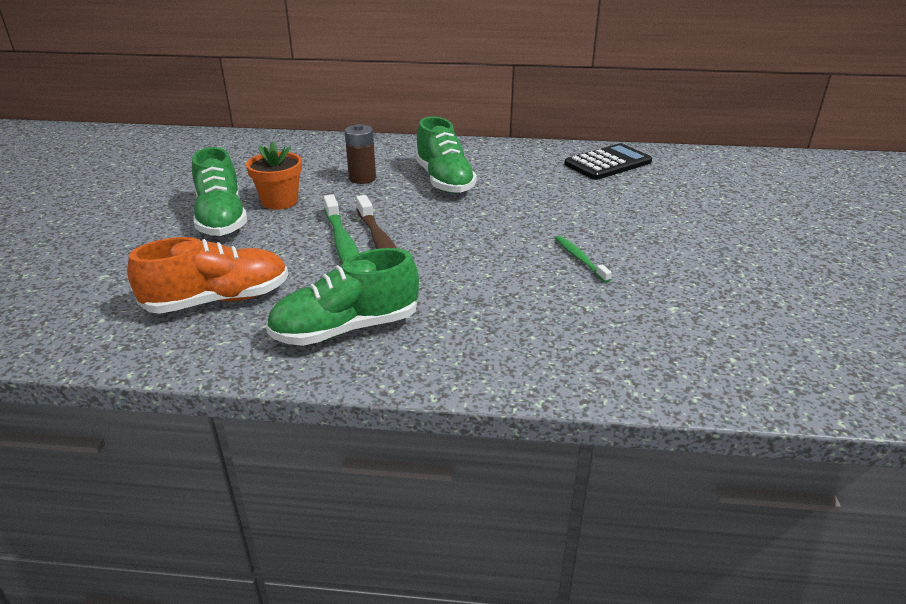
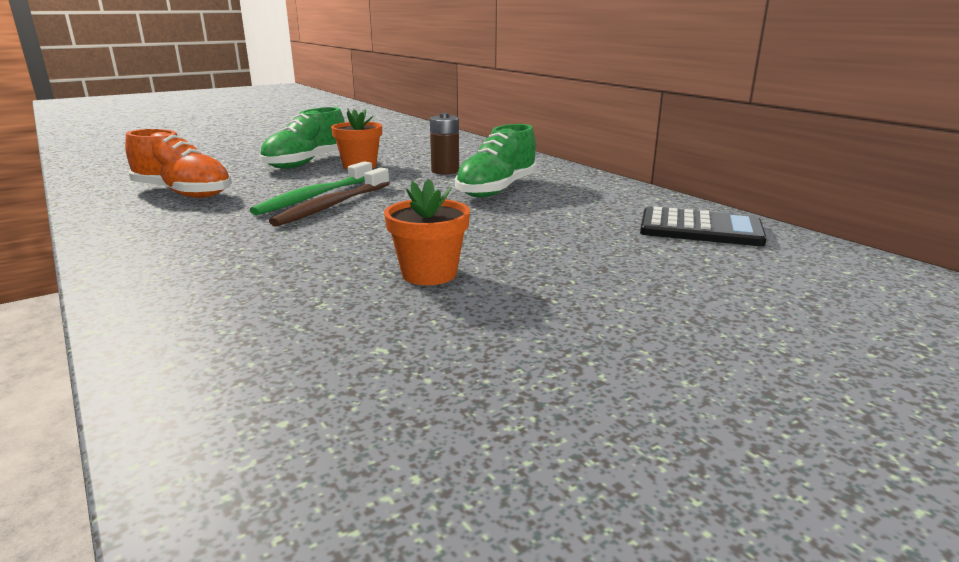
camera: 50 degrees right, 10 degrees down
(346, 329) = (174, 232): green shoe -> none
(580, 259) = (429, 274): green toothbrush -> orange flower pot

